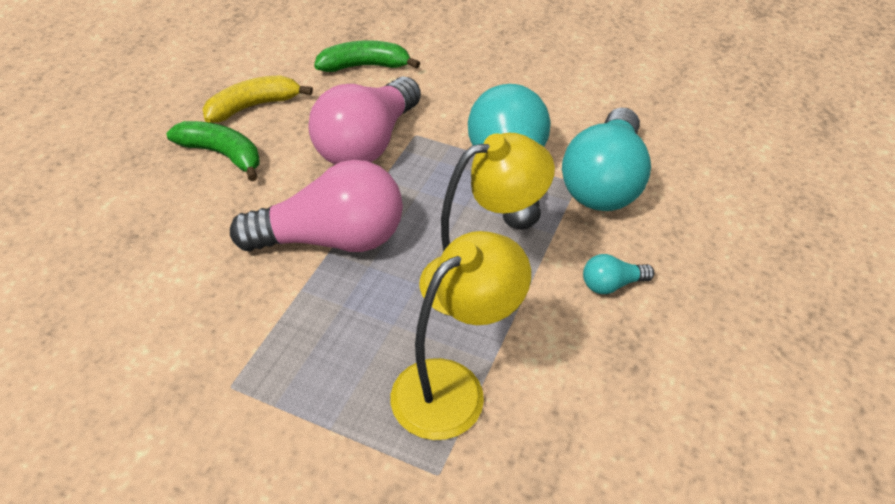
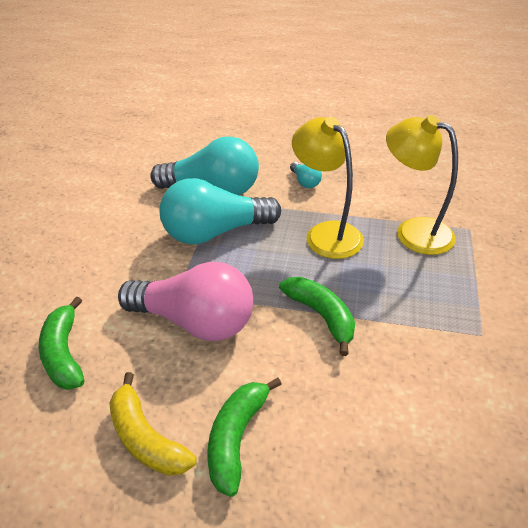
camera: 100 degrees left, 5 degrees down
(332, 239) = (321, 315): pink light bulb -> green banana

